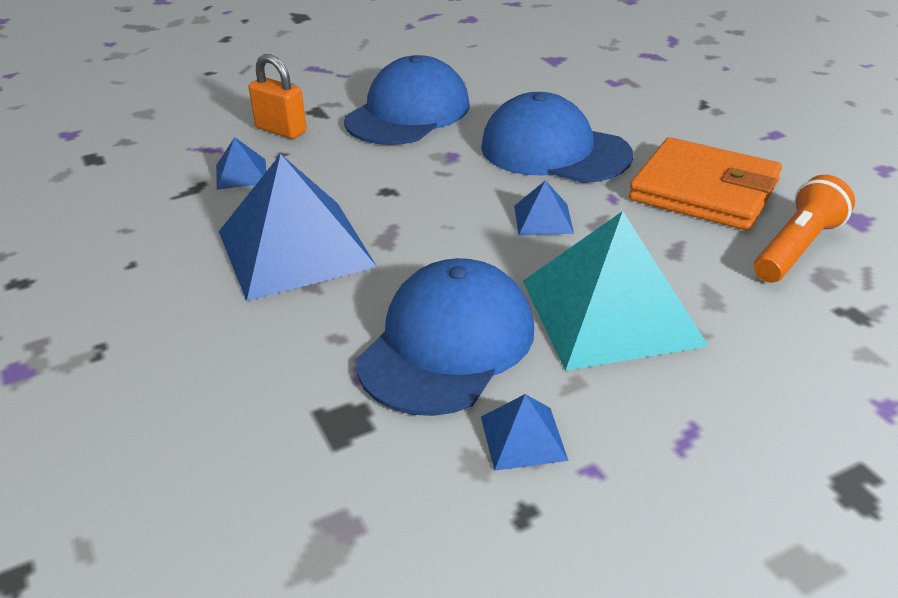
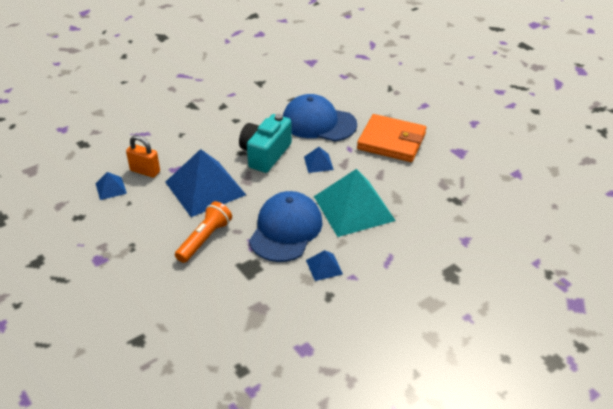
camera: 10 degrees left, 5 degrees up
(241, 174) = (165, 148): blue pyramid -> blue pyramid (111, 188)
(281, 130) = (176, 119): orange padlock -> orange padlock (145, 171)
(408, 113) = (240, 103): blue cap -> none
(435, 196) = (265, 154): none -> turquoise camera
(797, 248) = (433, 169): orange flashlight -> orange flashlight (204, 239)

